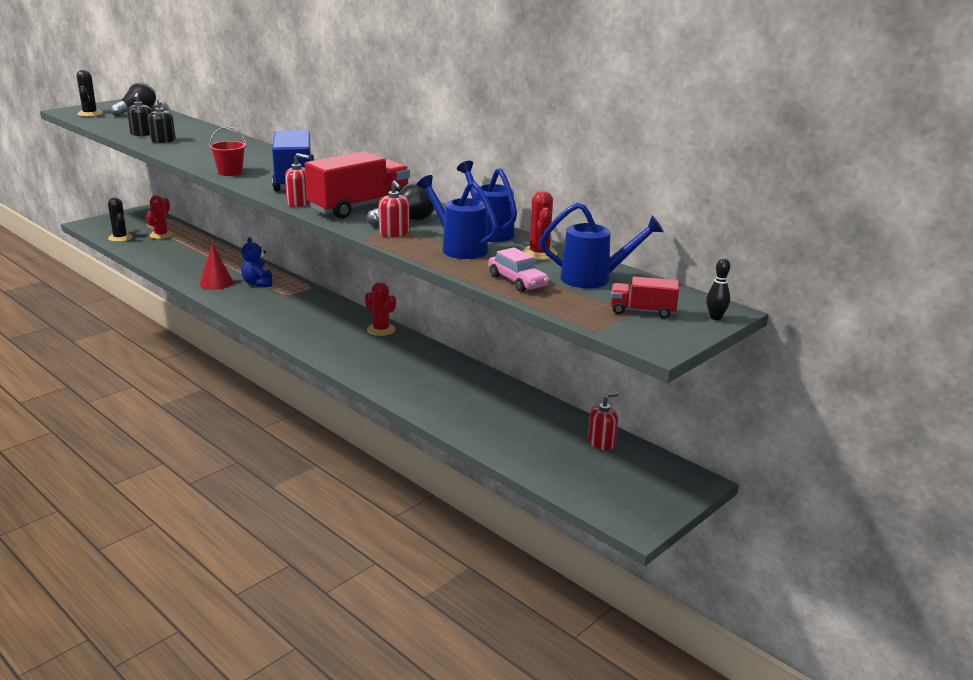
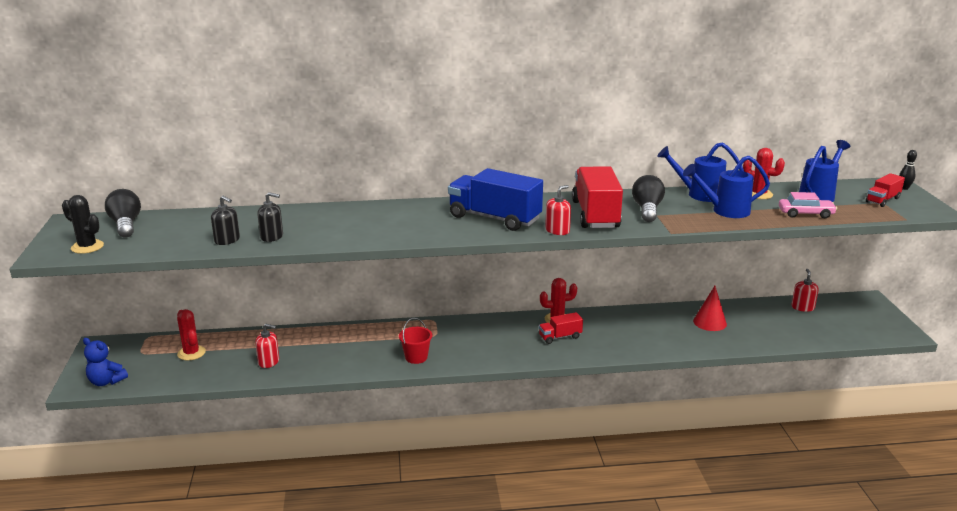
camera: 50 degrees left, 0 degrees up
(120, 238) = (159, 377): black cactus -> none
(216, 283) = (363, 359): red cone -> red cone (709, 322)
(230, 172) = (430, 234): red bucket -> red bucket (416, 357)
(258, 283) = (393, 340): blue teddy bear -> blue teddy bear (106, 381)
(349, 339) = (560, 337): none -> red truck
(394, 233) = (671, 220): red soap dispenser -> red soap dispenser (269, 362)

